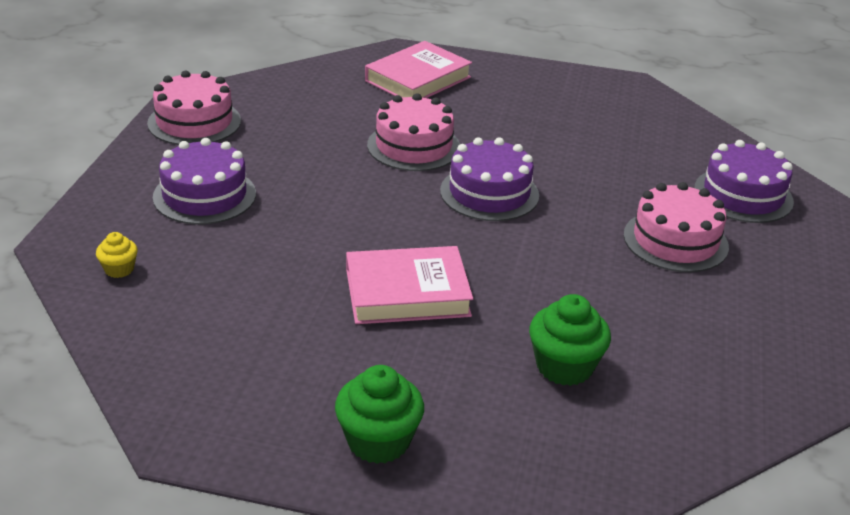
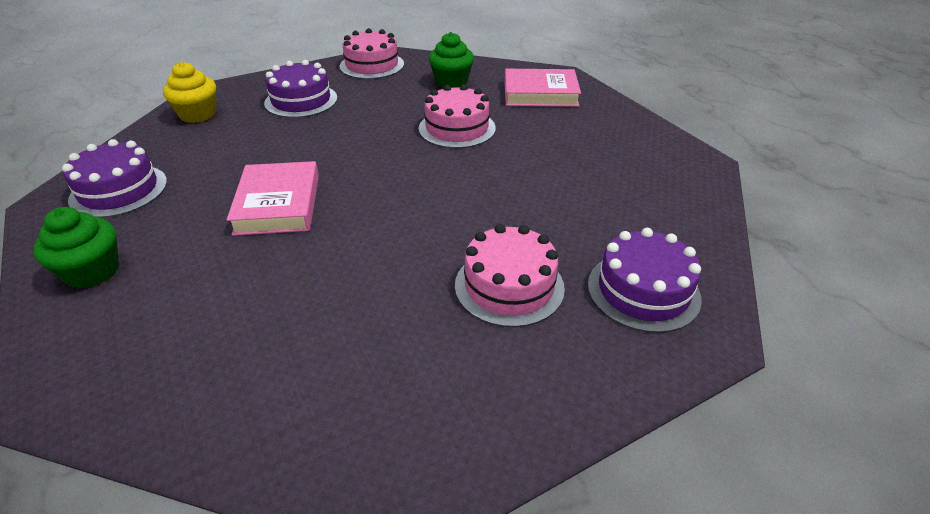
camera: 50 degrees right, 5 degrees up
(119, 269) = (198, 114): yellow cupcake -> yellow cupcake, size x1.83
(407, 292) = (278, 204): pink book -> pink book turned 45 degrees clockwise
(489, 193) = (444, 177): purple cake -> purple cake (119, 190)
(564, 366) = (256, 310): green cupcake -> green cupcake (451, 82)

